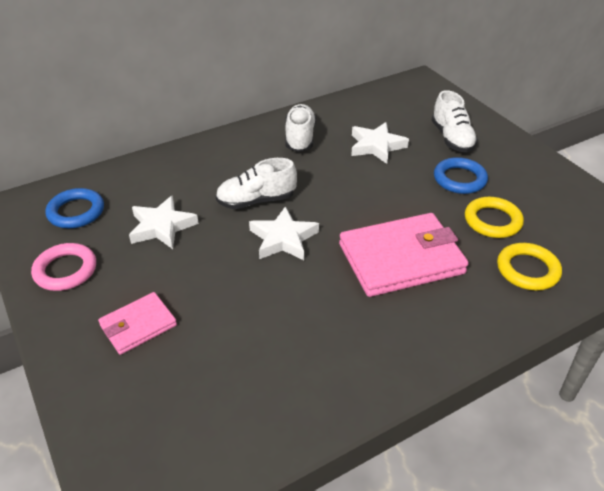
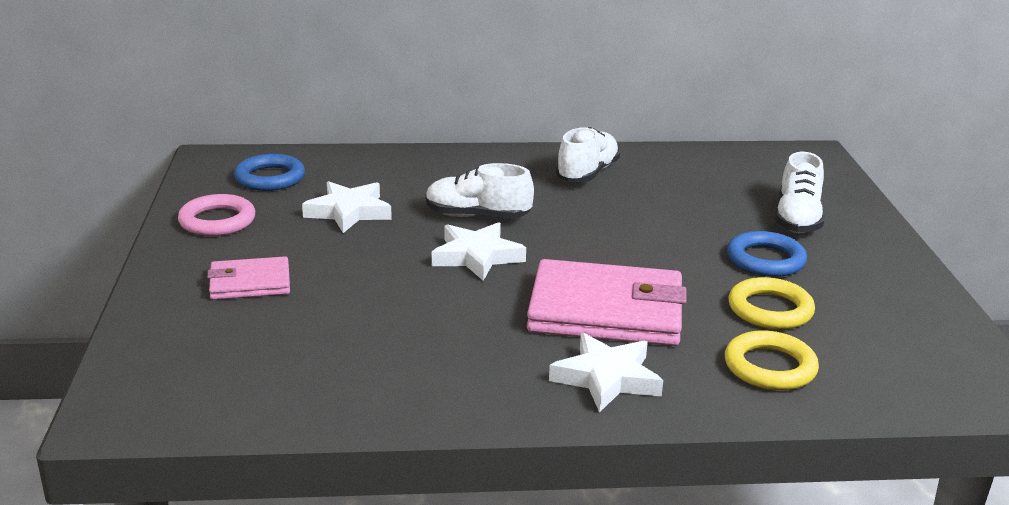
camera: 25 degrees right, 15 degrees down
(376, 146) = (681, 203): white star -> white star (607, 378)

